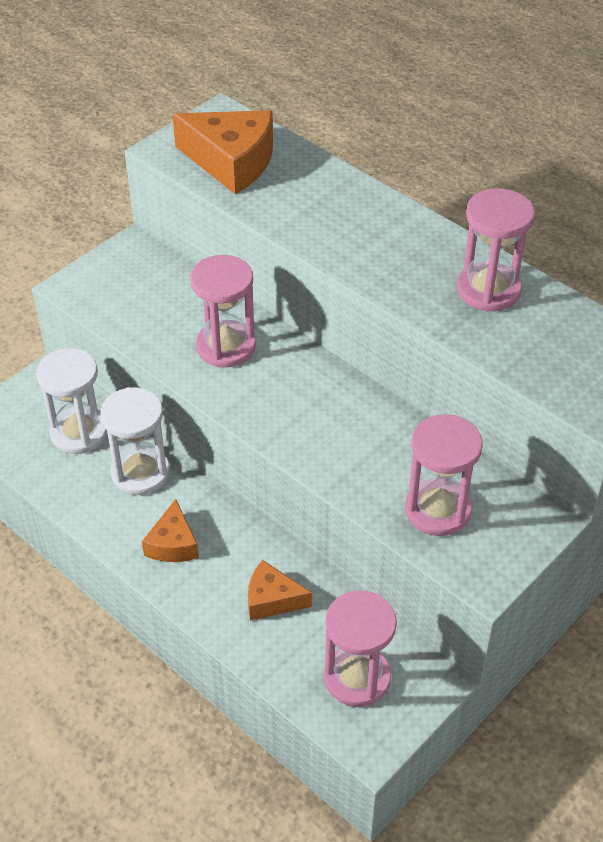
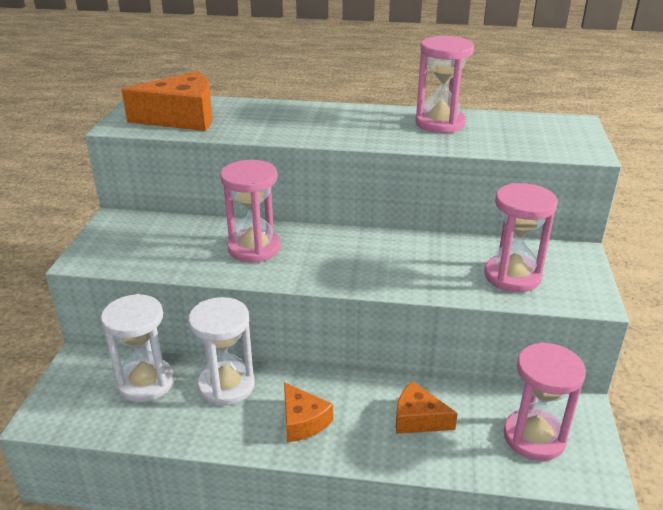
camera: 35 degrees left, 15 degrees down
(272, 599) = (418, 419): orange cheese -> orange cheese turned 45 degrees clockwise

